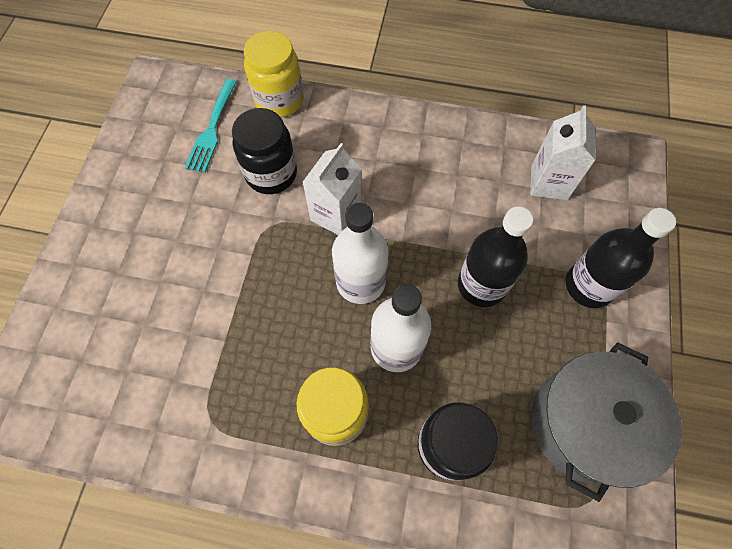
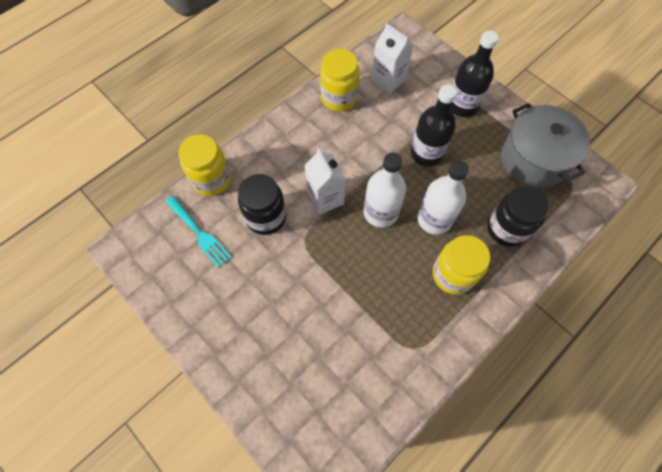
camera: 55 degrees left, 0 degrees up
(477, 148) = (339, 98): none -> yellow jar

